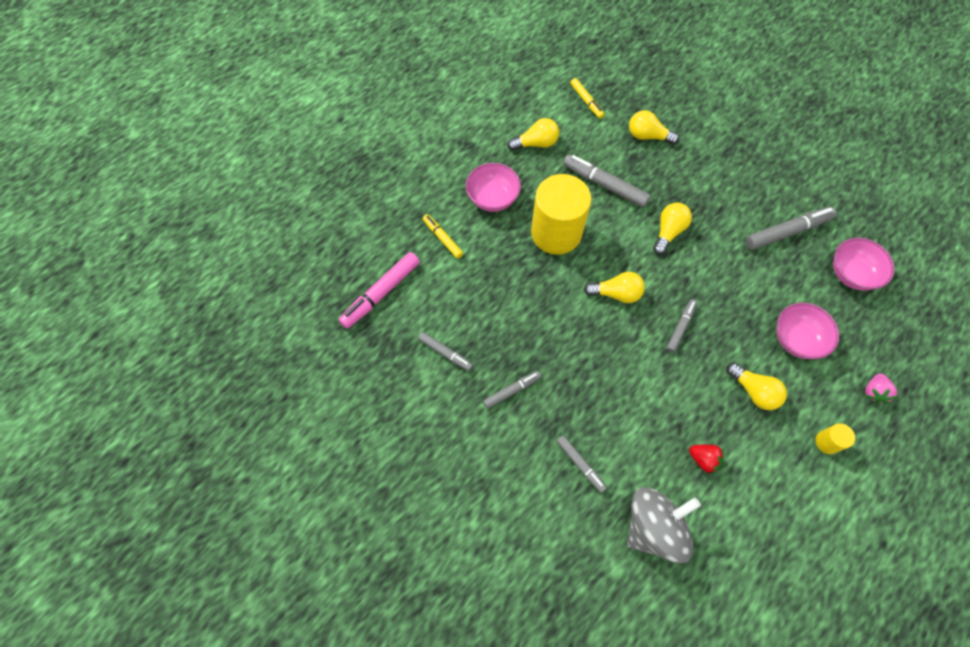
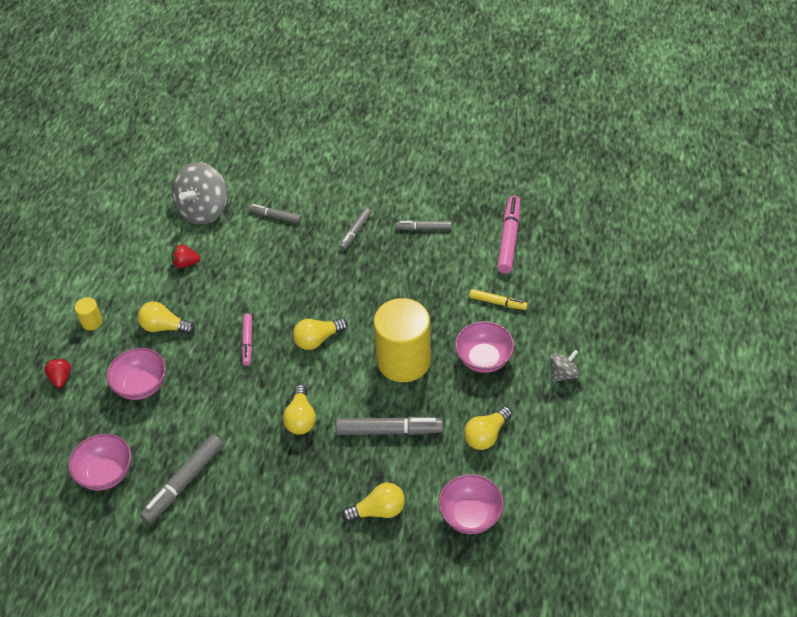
camera: 150 degrees right, 15 degrees down
(444, 154) = (563, 374): none -> grey spinning top
(586, 101) = (470, 515): yellow marker -> pink bowl
(680, 327) = (247, 342): grey marker -> pink marker
(873, 392) = (61, 378): pink strawberry -> red strawberry

